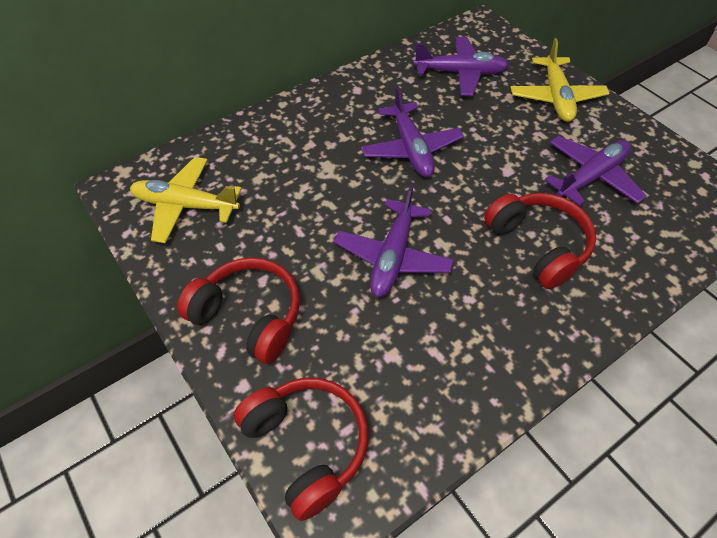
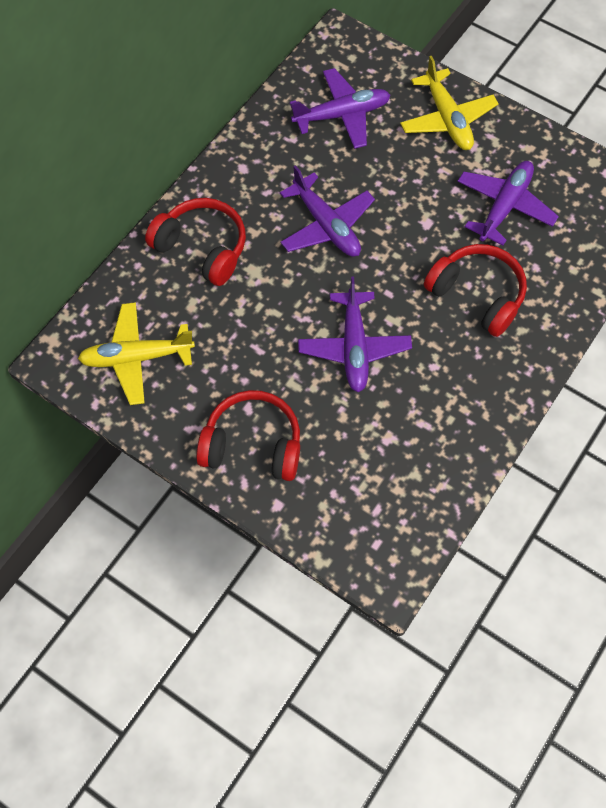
camera: 20 degrees left, 10 degrees up
(307, 445) = (351, 532): red headphones -> red headphones (202, 248)

